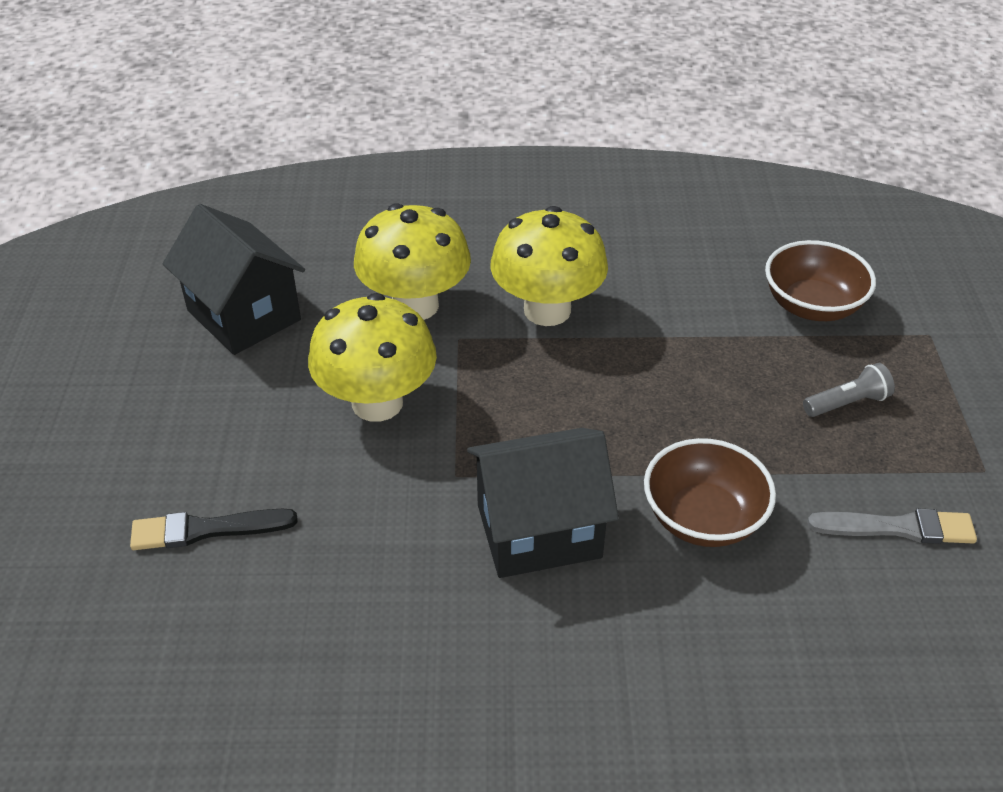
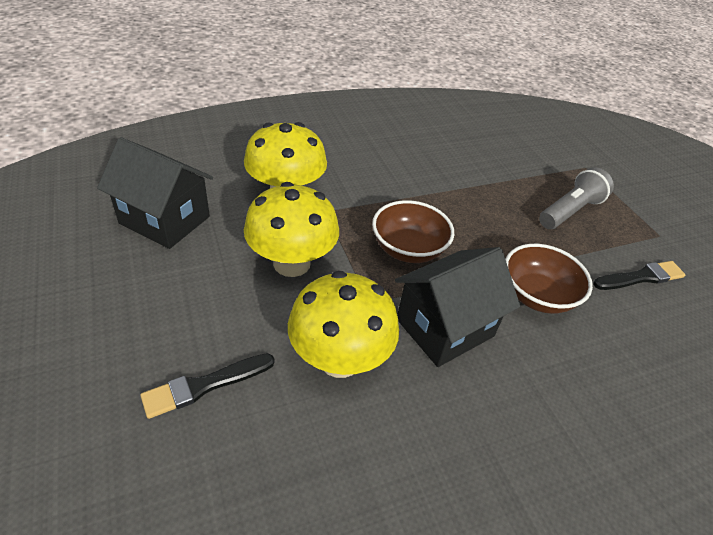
camera: 25 degrees left, 0 degrees up
(547, 310) = (372, 185): yellow mushroom -> yellow mushroom (340, 359)
(812, 306) = (518, 161): brown bowl -> brown bowl (408, 249)
(847, 403) = (570, 211): grey flashlight -> grey flashlight, size x1.60
(898, 528) = (641, 277): grey brush -> black brush

